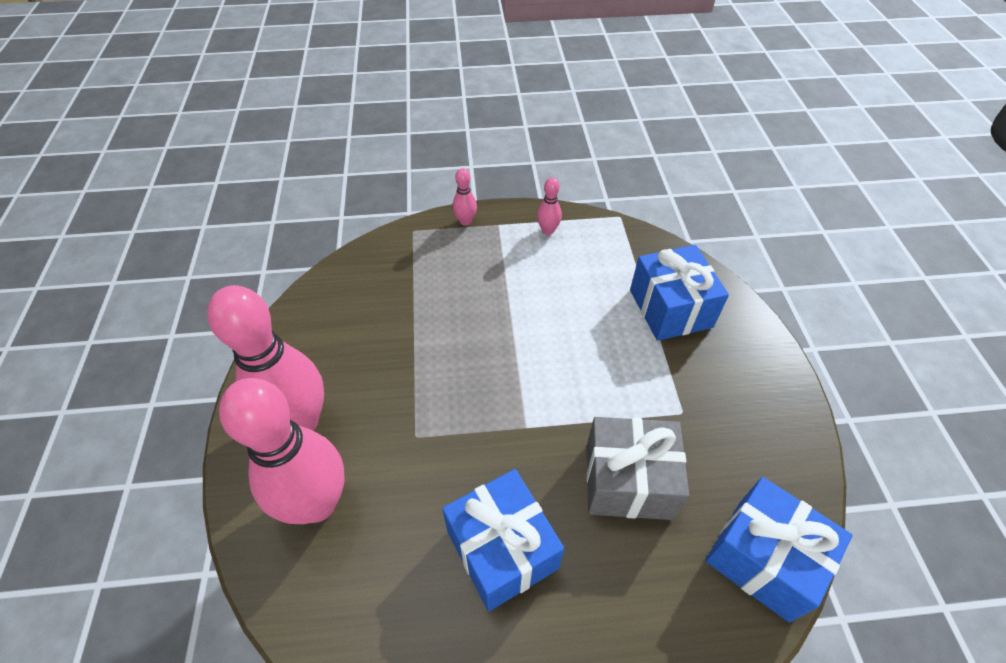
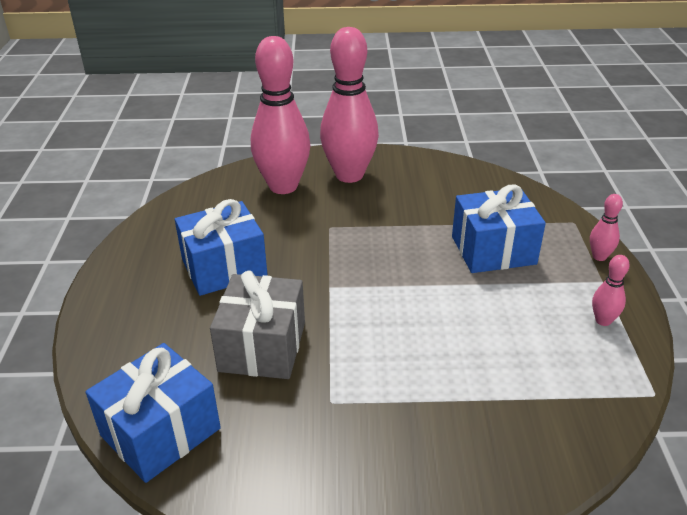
camera: 95 degrees right, 15 degrees down
(670, 308) = (484, 419): blue gift -> blue gift (493, 250)

